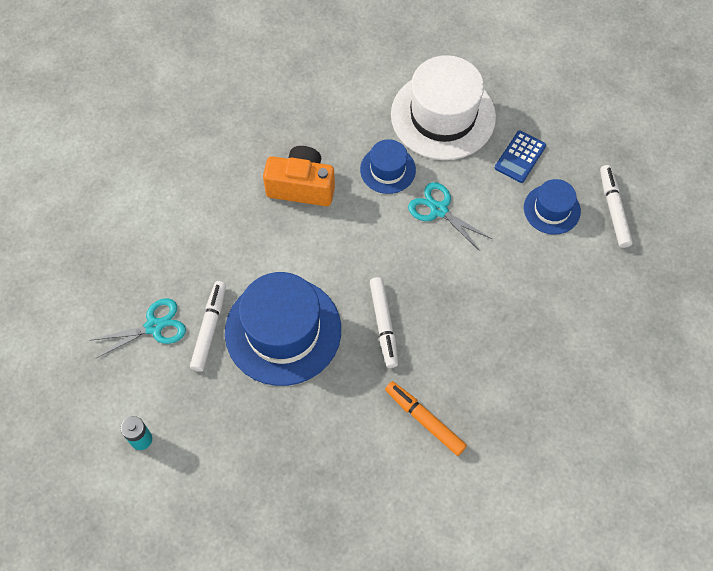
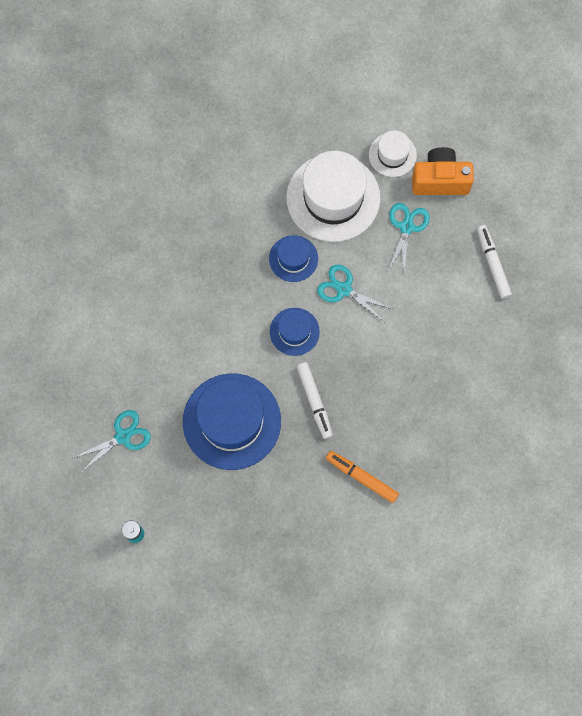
camera: 10 degrees left, 10 degrees up
(209, 328) = (170, 430): white marker -> none
(301, 186) = (221, 287): orange camera -> orange camera (440, 180)
(515, 83) = (392, 154): none -> white hat
(520, 157) = (406, 227): blue calculator -> turquoise scissors
(552, 209) = (440, 272): blue hat -> blue hat (294, 331)

